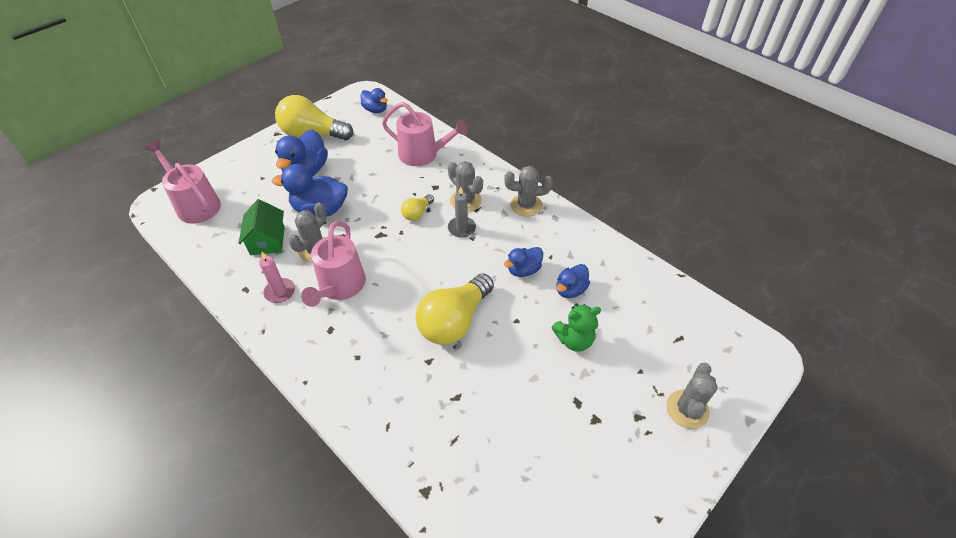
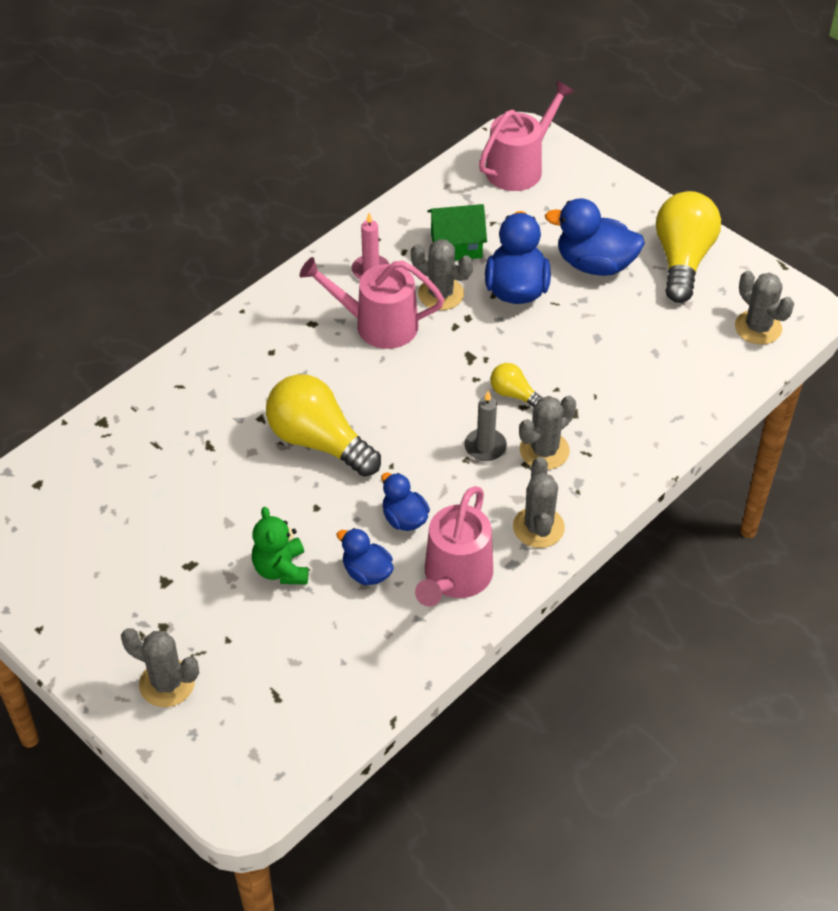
camera: 90 degrees right, 0 degrees up
(375, 110) = (758, 327): blue duck -> grey cactus
(423, 154) = (648, 395): pink watering can -> pink watering can (455, 577)

